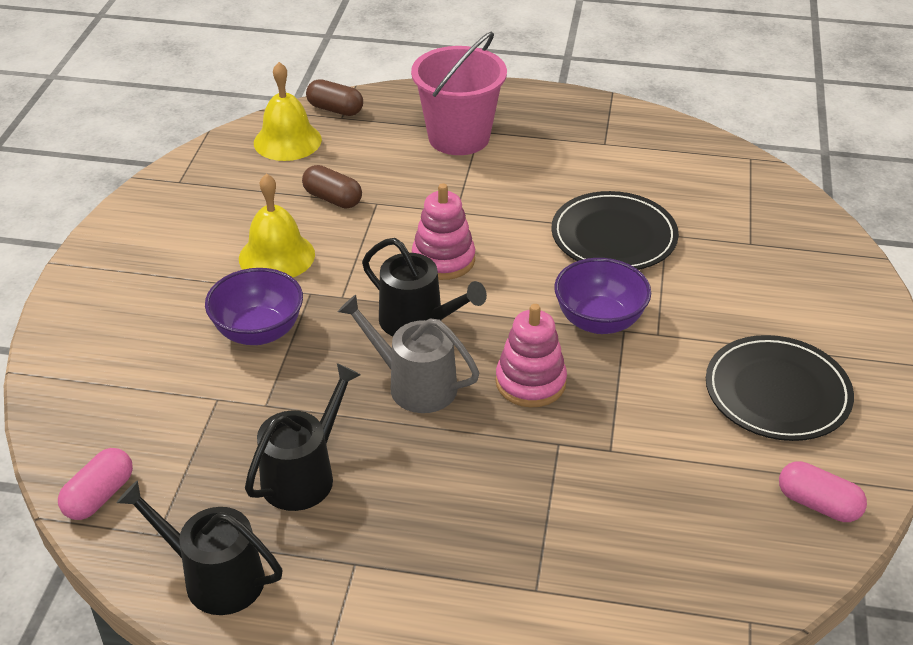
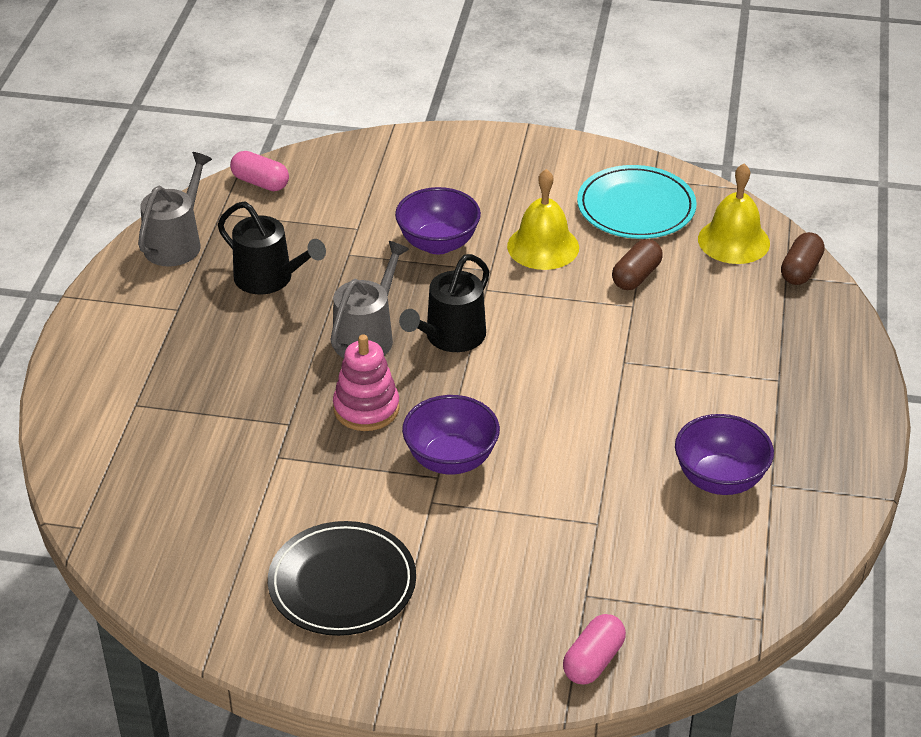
camera: 90 degrees right, 0 degrees up
(215, 577) = (176, 243): black watering can -> grey watering can
(223, 194) = (636, 207): none -> turquoise plate
(443, 260) = (542, 353): pink stacking toy -> none
(459, 137) = (762, 363): pink bucket -> none
(603, 168) = (719, 479): none -> purple bowl
(614, 236) = (589, 479): black plate -> none
(818, 504) = (196, 591): pink capsule -> pink capsule (593, 661)

